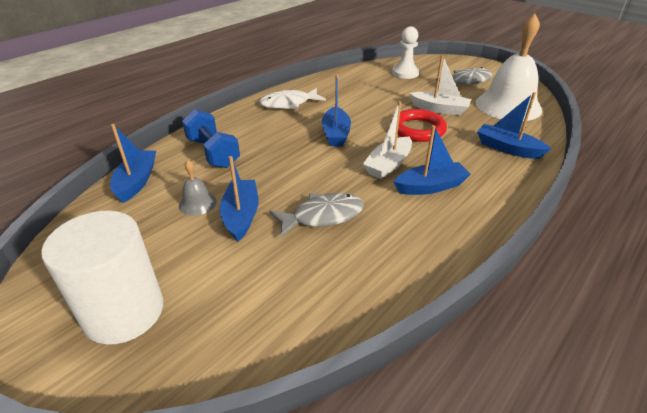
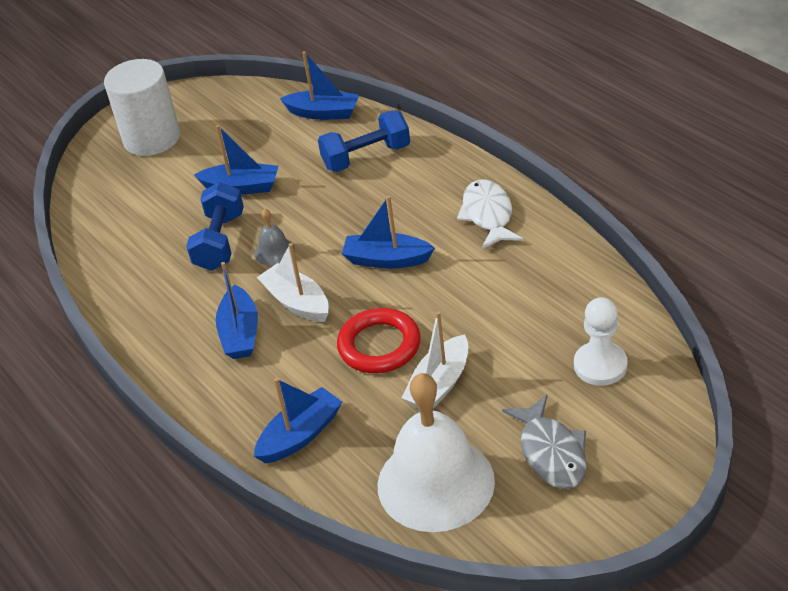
camera: 105 degrees right, 5 degrees up
(197, 203) = (272, 157): grey bell -> grey bell (274, 251)
(322, 216) = (220, 242): grey fish -> blue dumbbell

